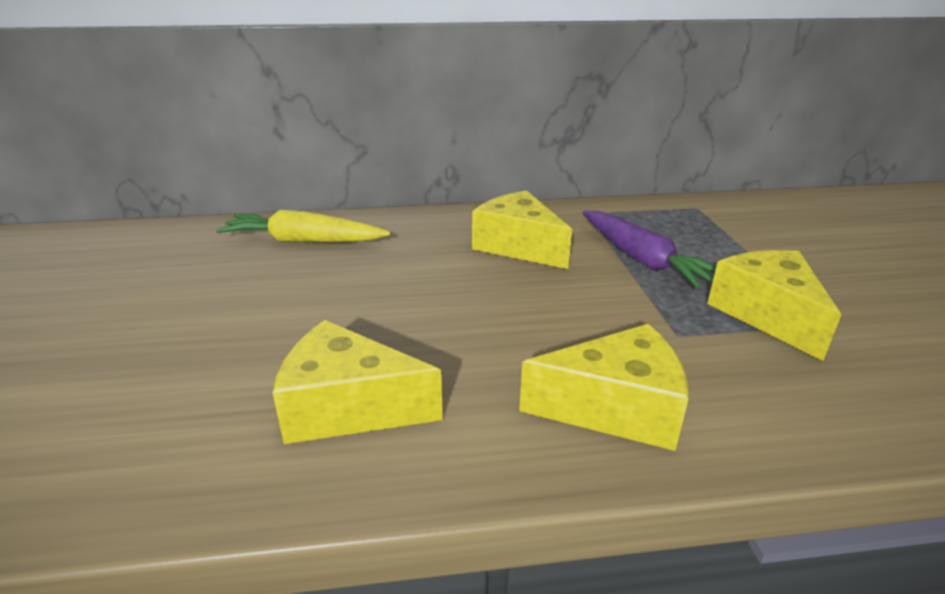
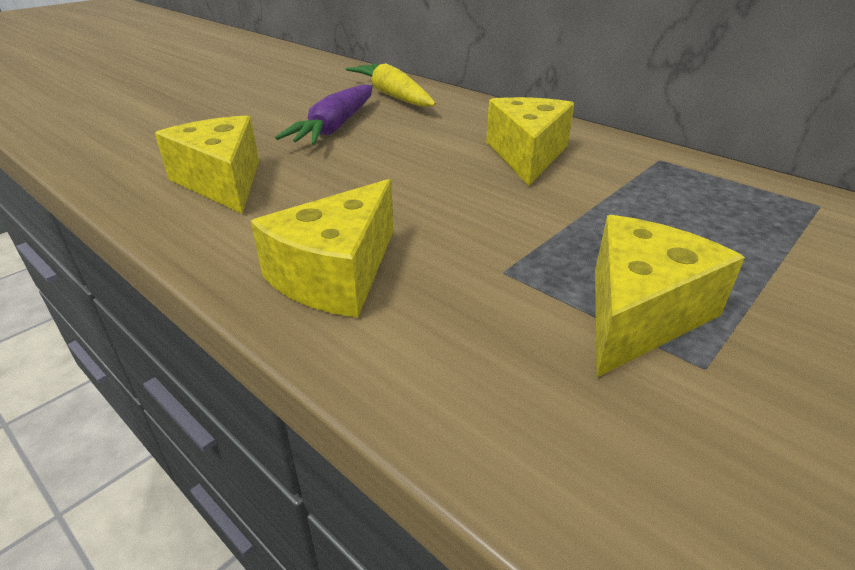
camera: 50 degrees right, 5 degrees up
(615, 408) = (336, 274): yellow cheese -> yellow cheese turned 75 degrees clockwise
(642, 259) = (619, 211): purple carrot -> purple carrot (335, 127)

